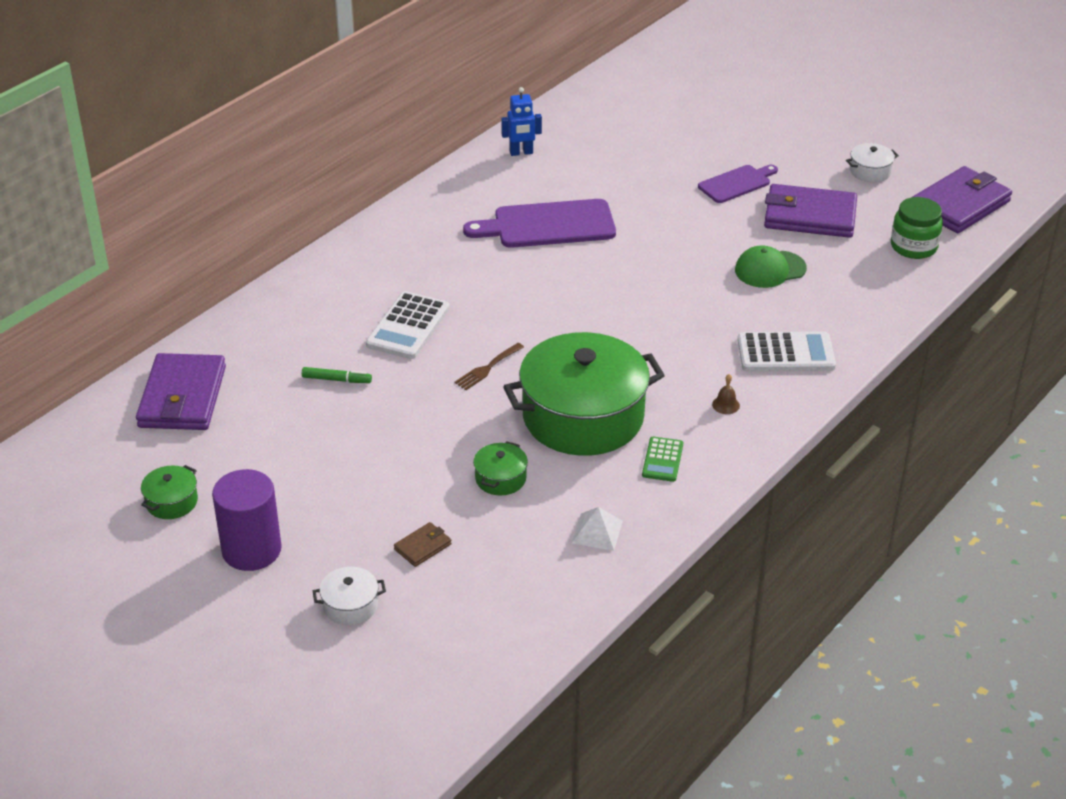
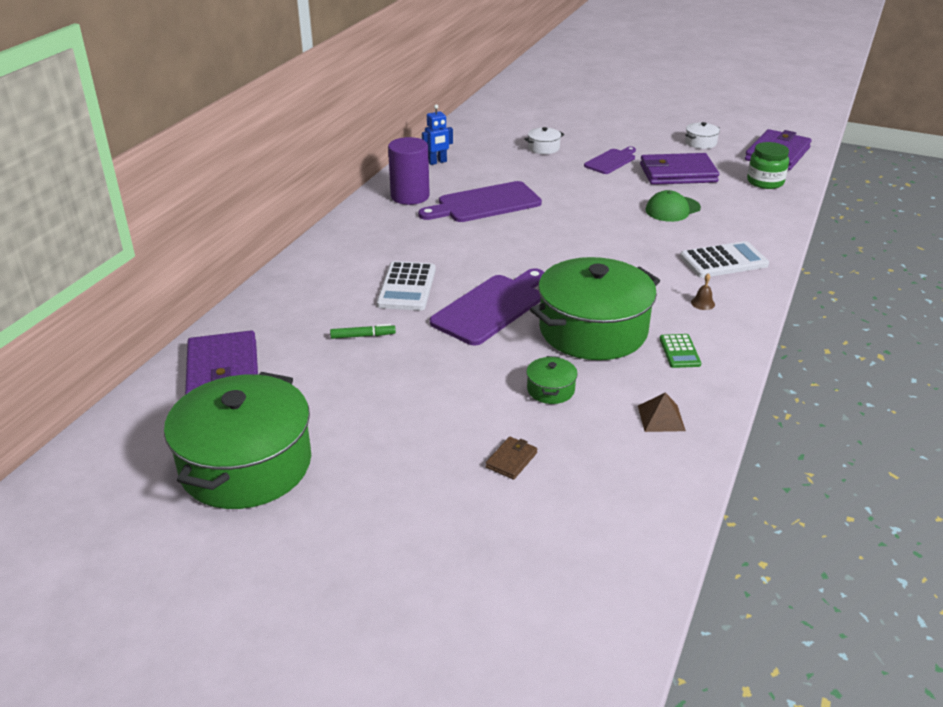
camera: 15 degrees left, 5 degrees down
(171, 502) = (246, 465): green pot -> green pot, size x2.47
(251, 550) = (345, 494): purple cylinder -> purple cylinder (410, 196)
(350, 605) = (469, 528): white pot -> white pot (543, 148)
(487, 368) = (491, 307): brown fork -> purple cutting board
(597, 532) = (661, 418): white pyramid -> brown pyramid

